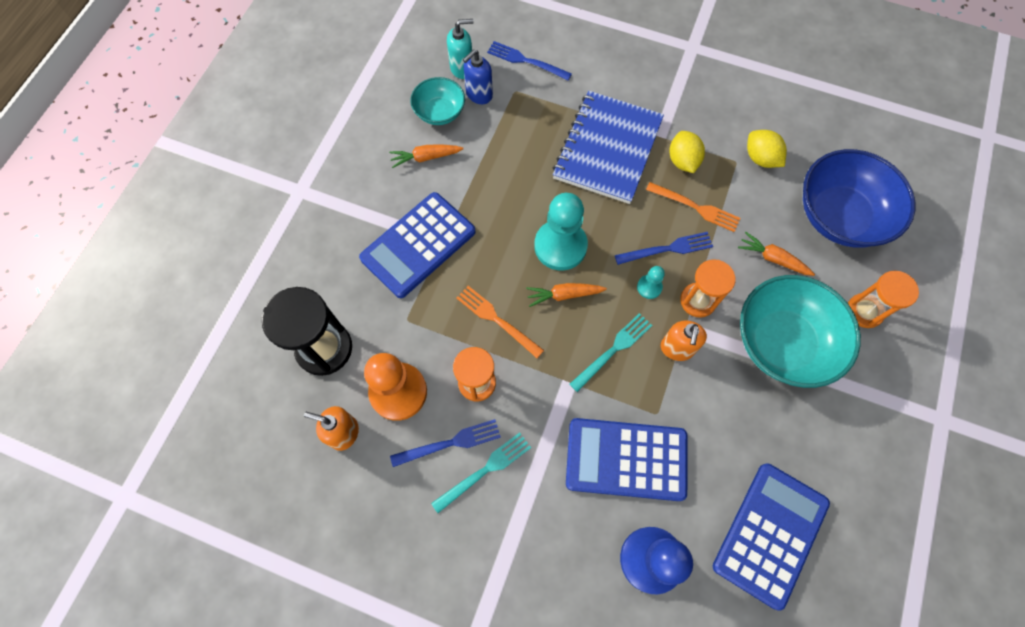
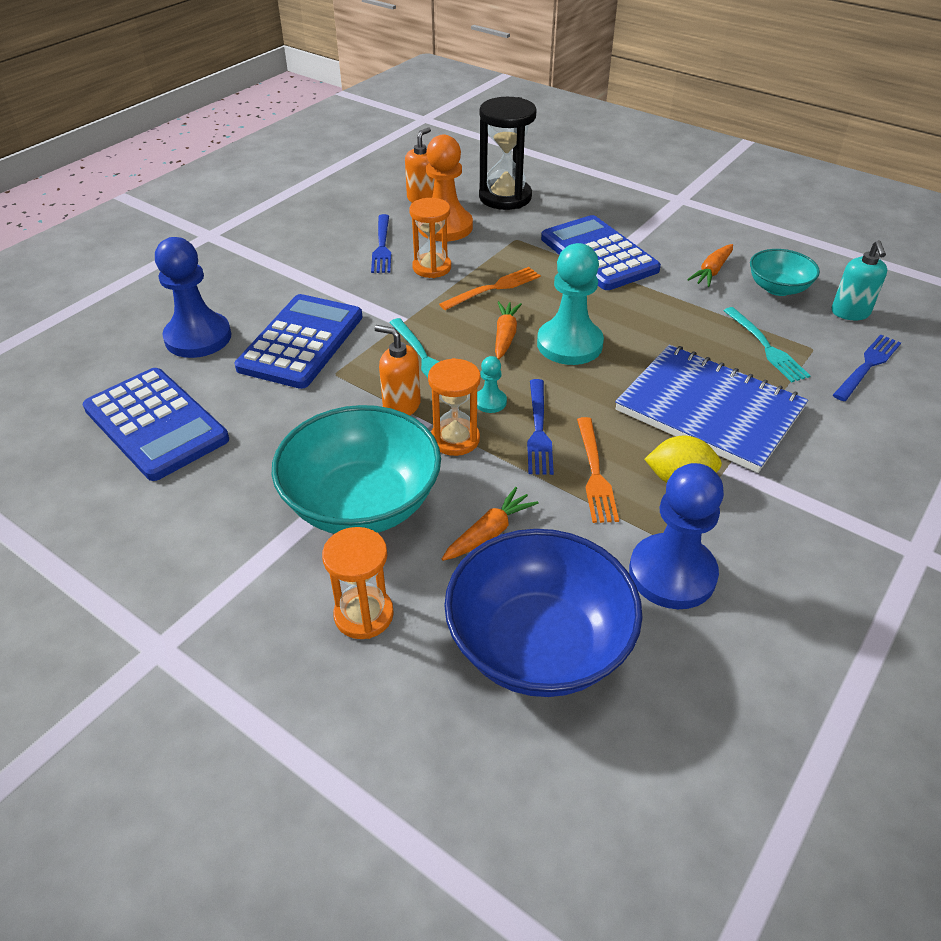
camera: 105 degrees right, 25 degrees down
(426, 157) = (712, 271): orange carrot -> orange carrot turned 150 degrees counterclockwise
(479, 94) = (806, 319): blue soap dispenser -> none
(485, 469) = (346, 261): turquoise fork -> turquoise fork (766, 347)
(696, 208) = (595, 474): orange fork -> orange fork turned 45 degrees counterclockwise
(760, 158) = (672, 574): yellow lemon -> blue pawn

